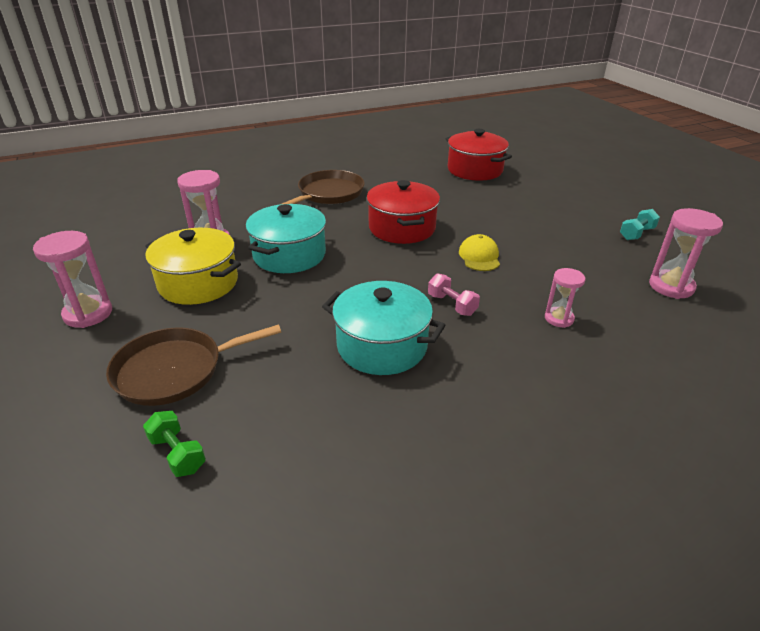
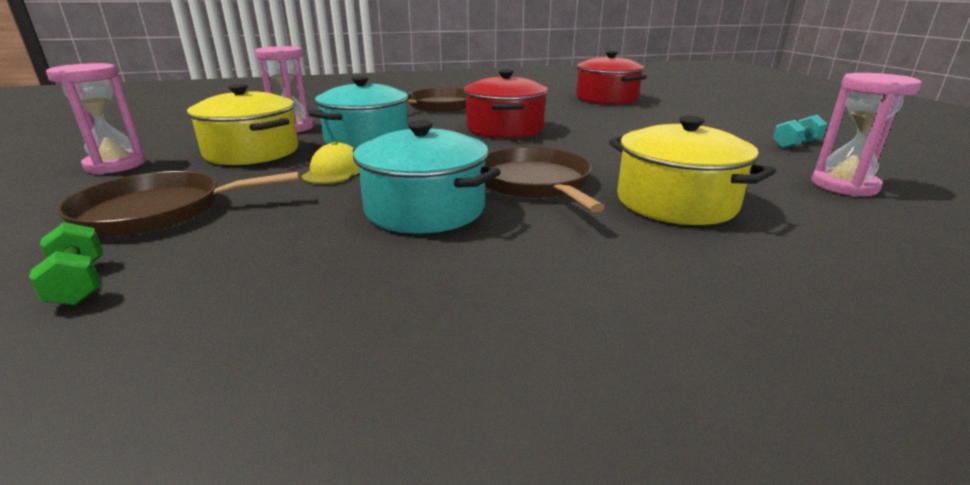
camera: 10 degrees right, 10 degrees down
(452, 305) = (535, 183): pink dumbbell -> brown pan
(479, 256) = (587, 151): yellow cap -> yellow cap (334, 171)
(559, 318) = (675, 202): pink hourglass -> yellow pot

